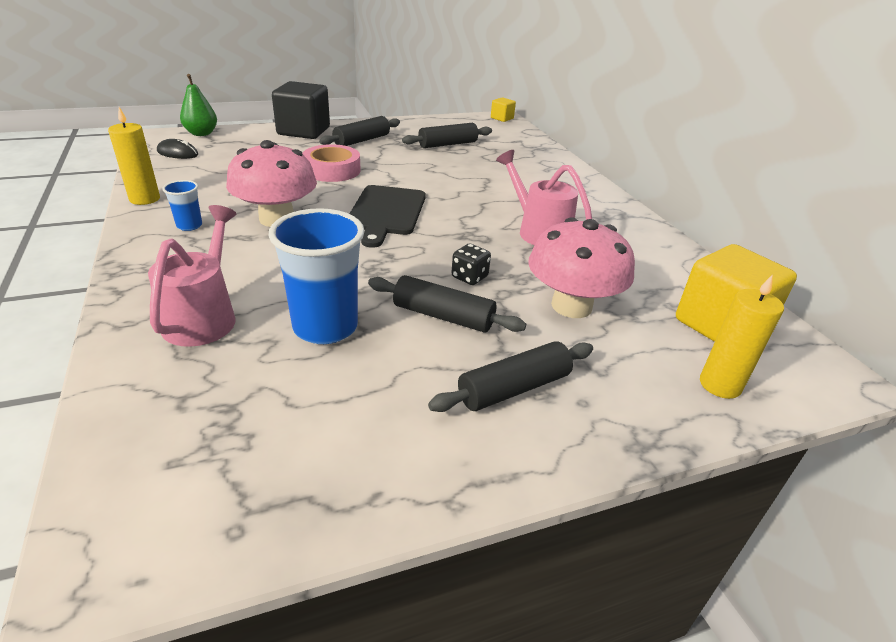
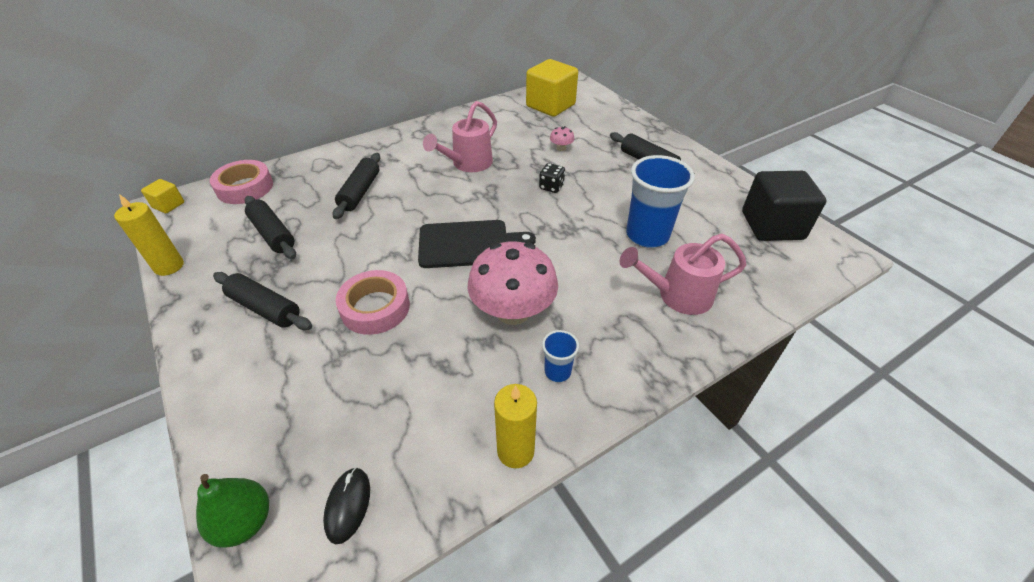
camera: 100 degrees left, 10 degrees up
(304, 131) = (227, 382): black cube -> black cube (772, 226)
(443, 316) = (603, 191): black rolling pin -> black rolling pin (360, 192)
(519, 138) = (245, 187): none -> pink tape
(571, 306) = (561, 148): pink mushroom -> pink mushroom, size x0.40
(720, 385) = (601, 109): yellow candle -> yellow candle (169, 266)

